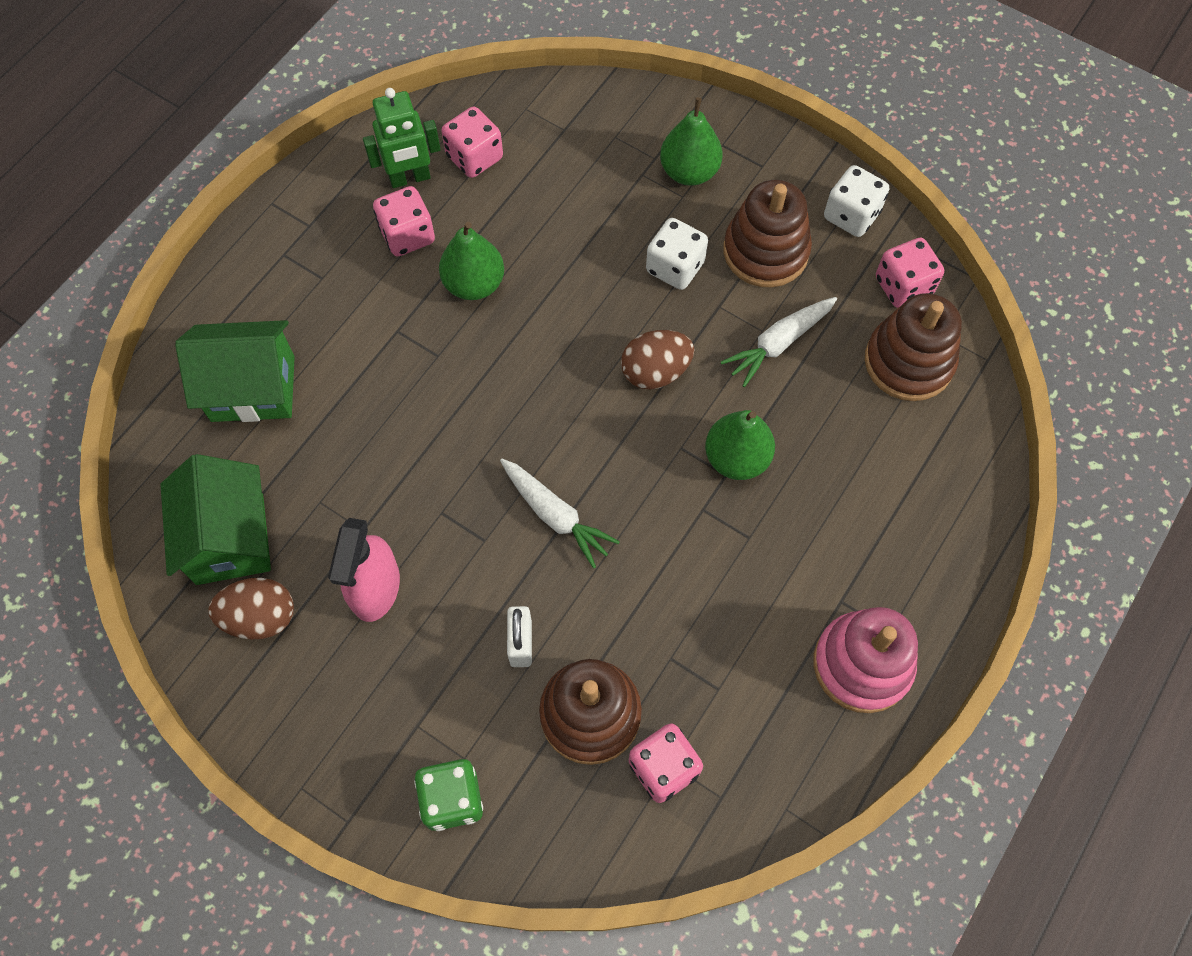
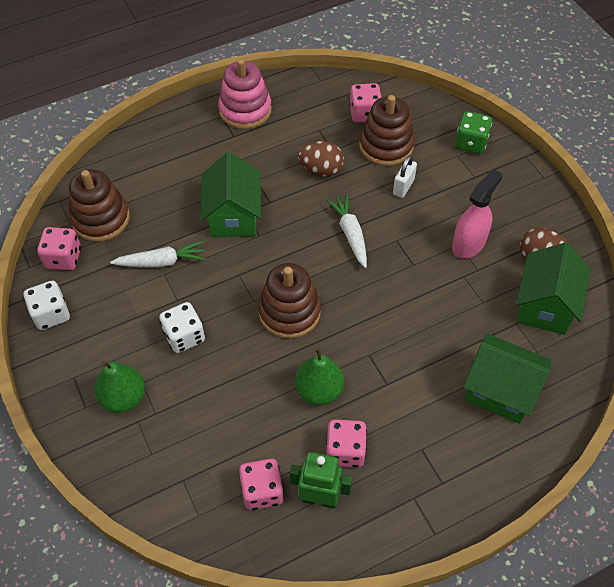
camera: 150 degrees left, 10 degrees down
(655, 372) = (243, 280): brown egg -> brown egg (321, 170)
(736, 458) = (233, 216): green pear -> green house
(765, 251) = (122, 318): brown stacking toy -> brown stacking toy (289, 312)

